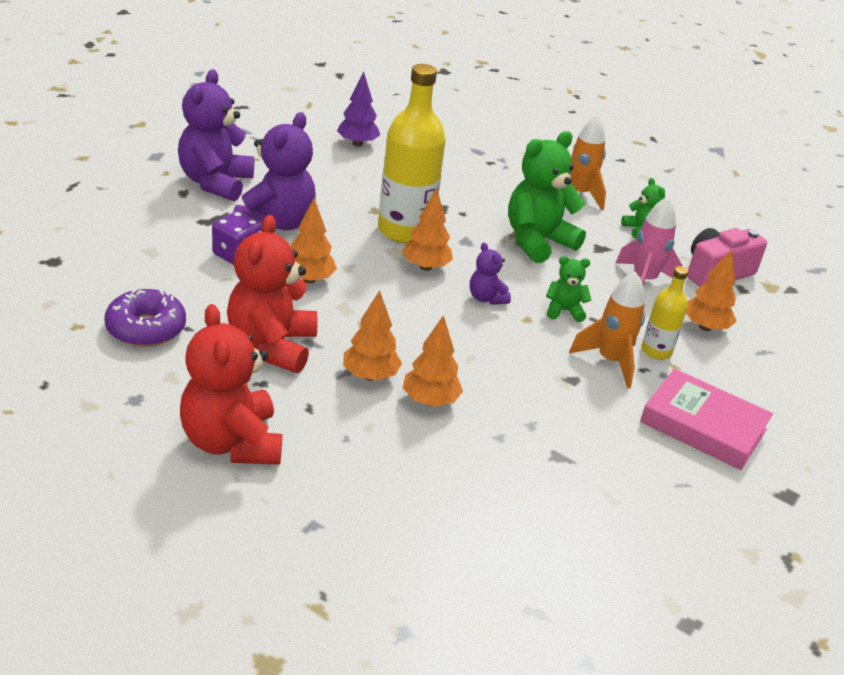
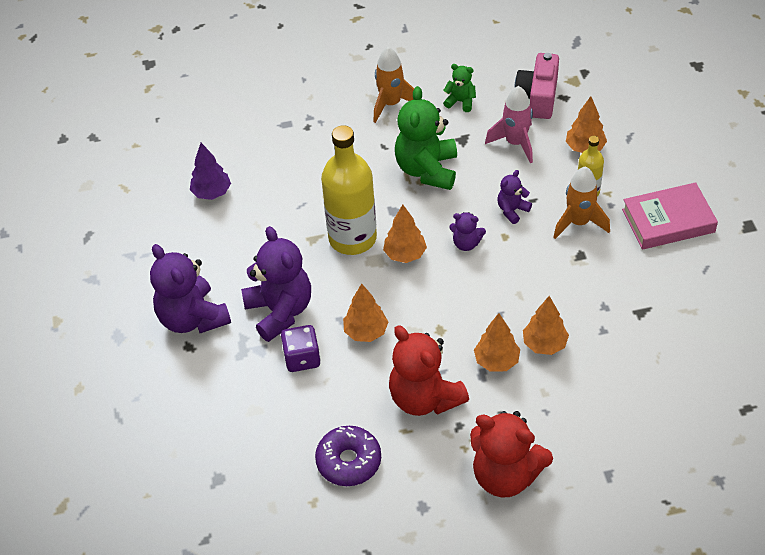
camera: 40 degrees left, 15 degrees up
(564, 311) = (512, 210): green teddy bear -> purple teddy bear

